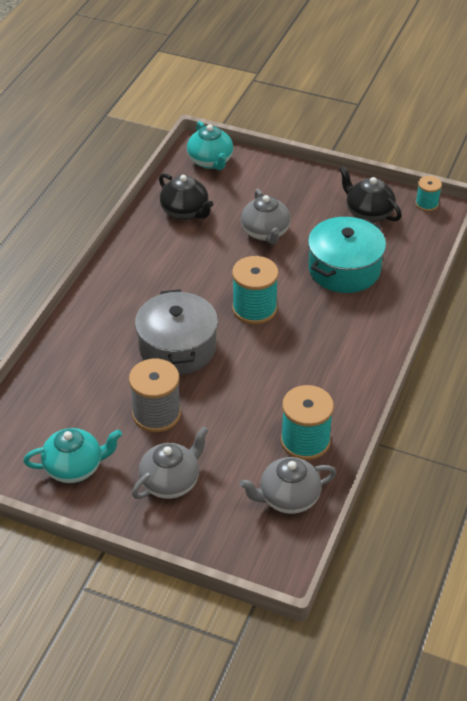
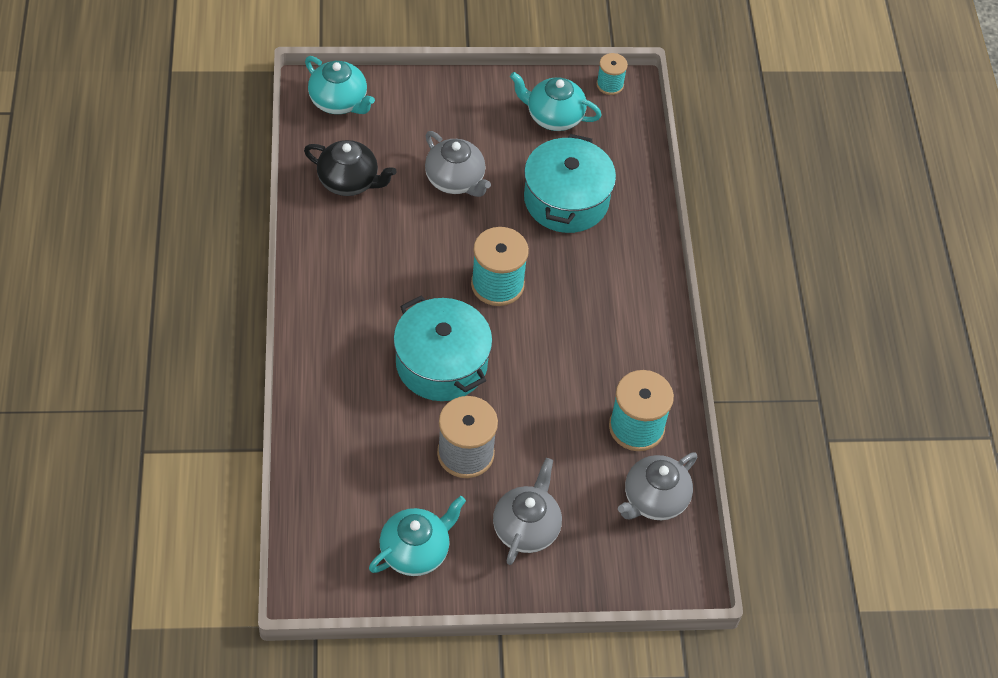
camera: 30 degrees left, 10 degrees up
(177, 347) = (441, 363): grey pot -> turquoise pot
(368, 213) = (553, 116): black teapot -> turquoise teapot

